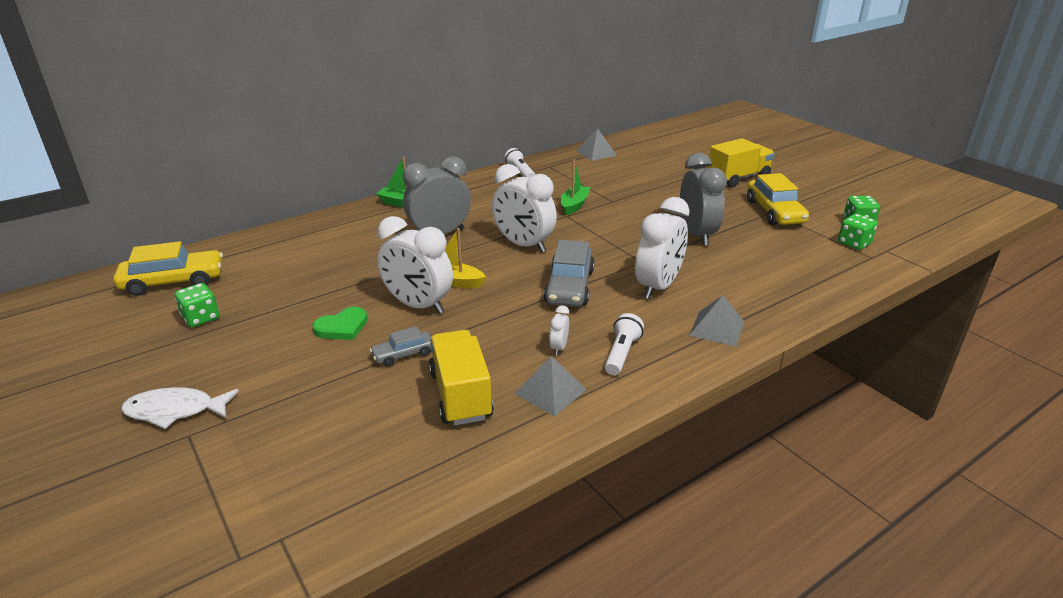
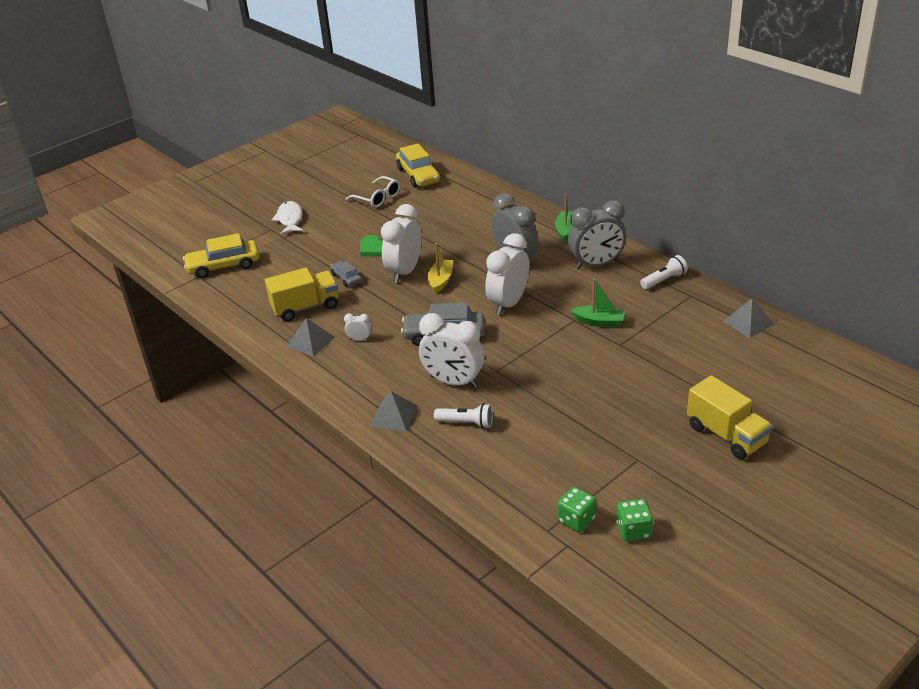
camera: 85 degrees right, 5 degrees up
(201, 318) = (378, 198): green dice -> white glasses
(621, 353) = (355, 368): white flashlight -> white flashlight (466, 423)
(696, 235) = (560, 403): grey clock -> grey clock (596, 264)
(774, 212) = (637, 461): yellow car -> yellow car (223, 266)

